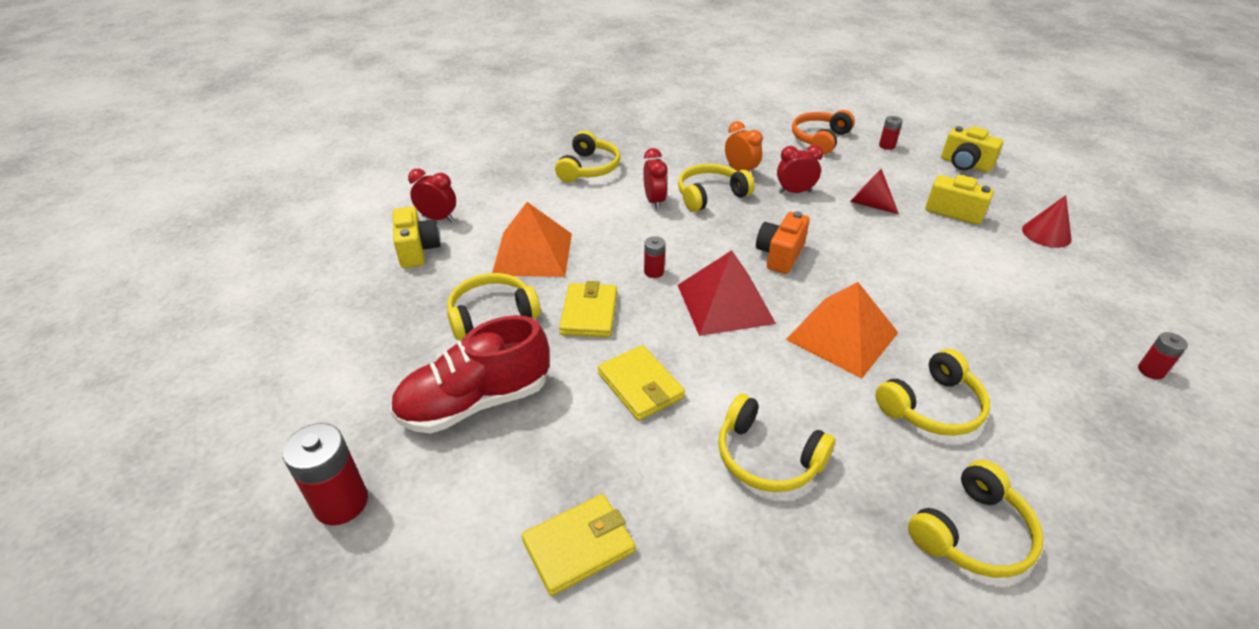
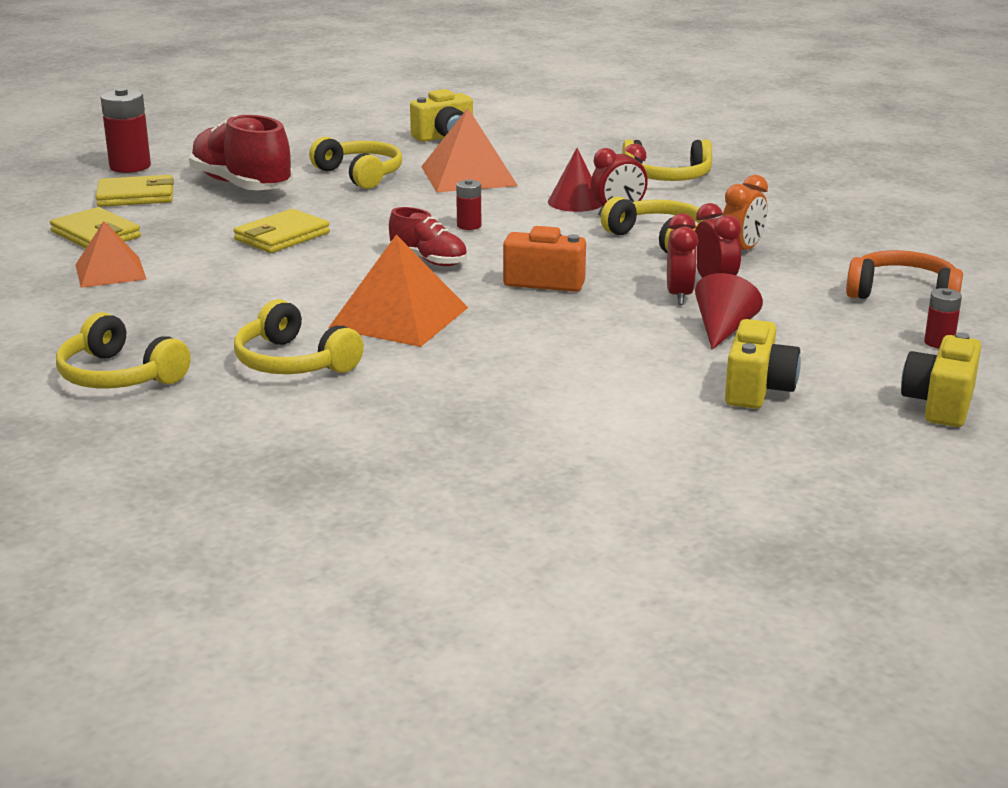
camera: 75 degrees right, 15 degrees down
(438, 218) = (505, 135): red clock -> red clock (679, 296)
(589, 313) = (381, 207): yellow wallet -> yellow wallet (136, 196)
(702, 534) = (110, 271): none -> orange pyramid
(725, 304) = (429, 260): red pyramid -> red shoe
(767, 457) = (200, 290): yellow headphones -> none
(1046, 234) = (746, 460): red cone -> red cone (575, 202)
(1151, 371) = (412, 505): red battery -> none

